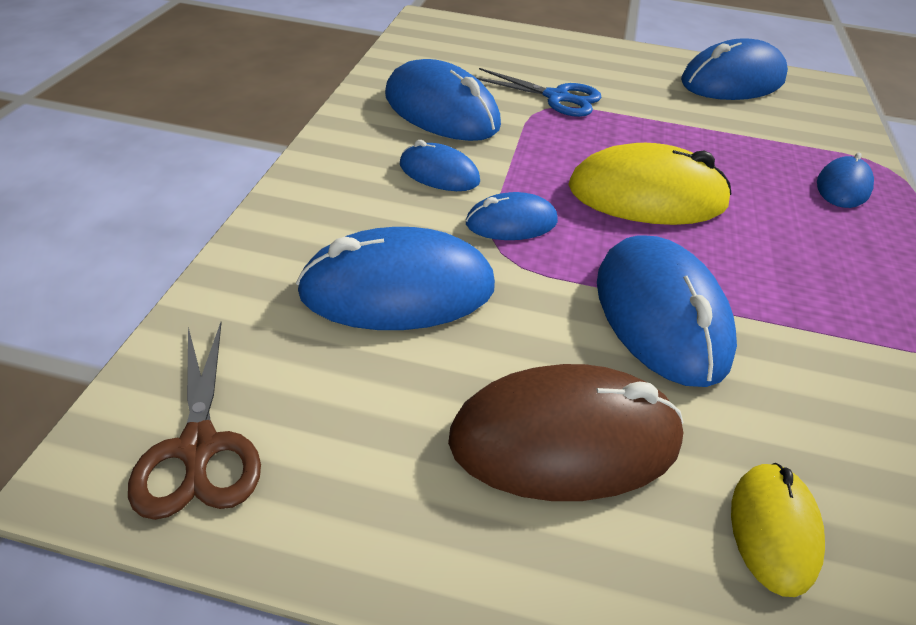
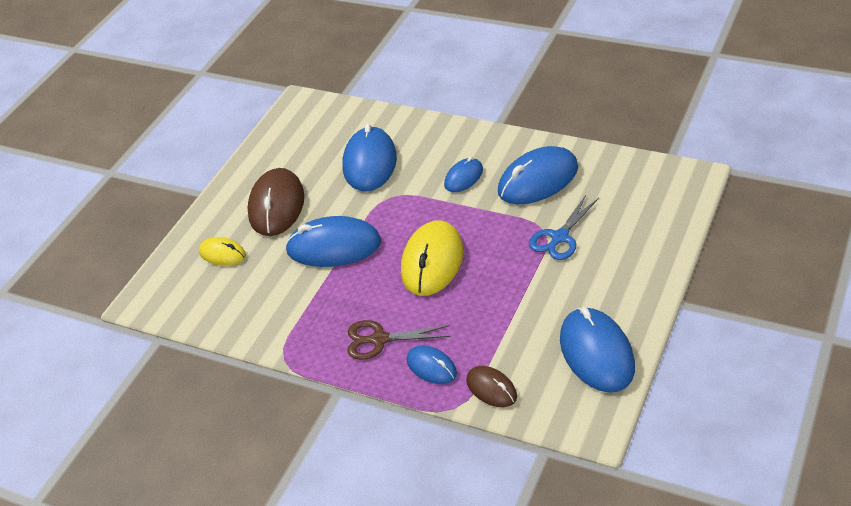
camera: 110 degrees right, 0 degrees up
(198, 447) = (301, 120): brown scissors -> brown scissors (379, 339)
(511, 222) = (413, 202): blue mouse -> none
(836, 142) = (491, 388): none -> brown mouse

